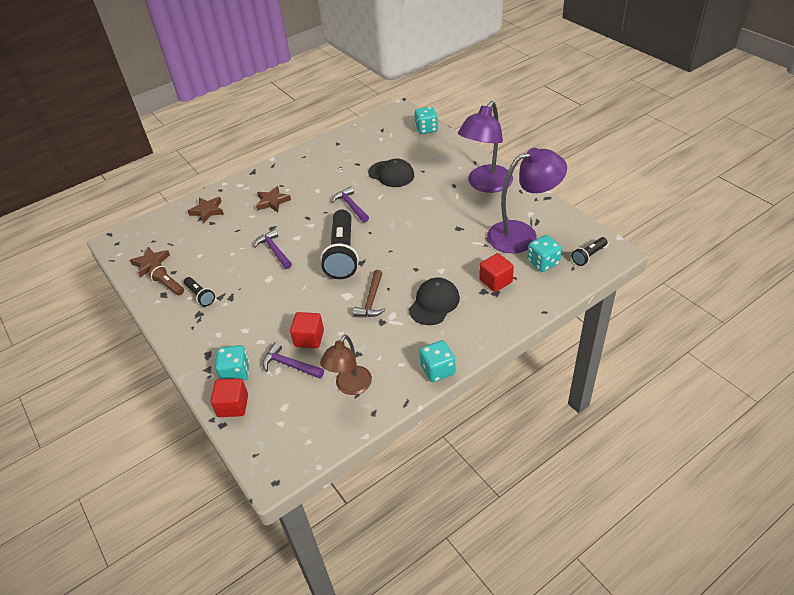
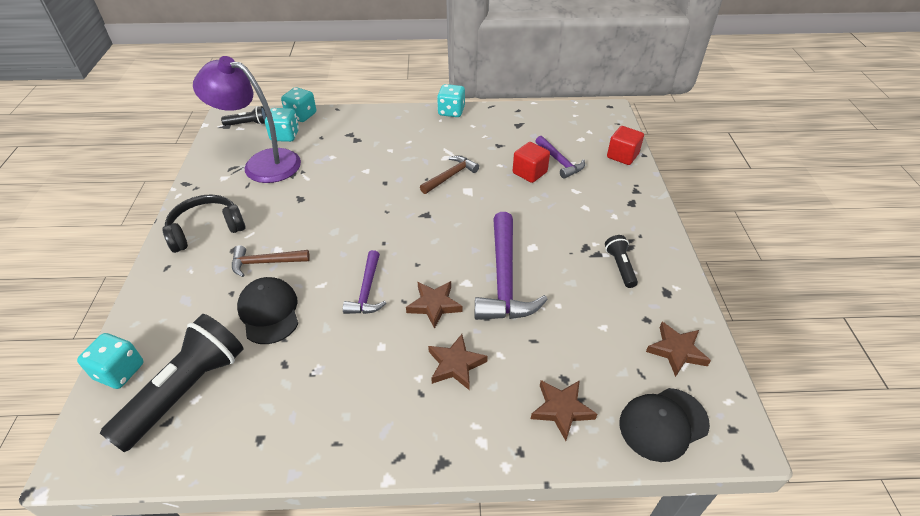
camera: 150 degrees left, 0 degrees up
(168, 285) = (657, 302): brown flashlight -> none
(236, 373) = (610, 176): turquoise dice -> turquoise dice (301, 115)
(274, 250) = (504, 279): purple hammer -> purple hammer, size x1.76
(306, 218) = (434, 305): none -> brown star
(342, 254) = (435, 233): black flashlight -> black flashlight (186, 390)
(350, 387) = (522, 129): brown lamp -> none
(425, 189) = (265, 262): none -> brown hammer
(434, 303) = (403, 149): black cap -> black cap (663, 424)
(485, 185) = (206, 230): purple lamp -> black headphones
(495, 281) = (338, 141): red cube -> none

